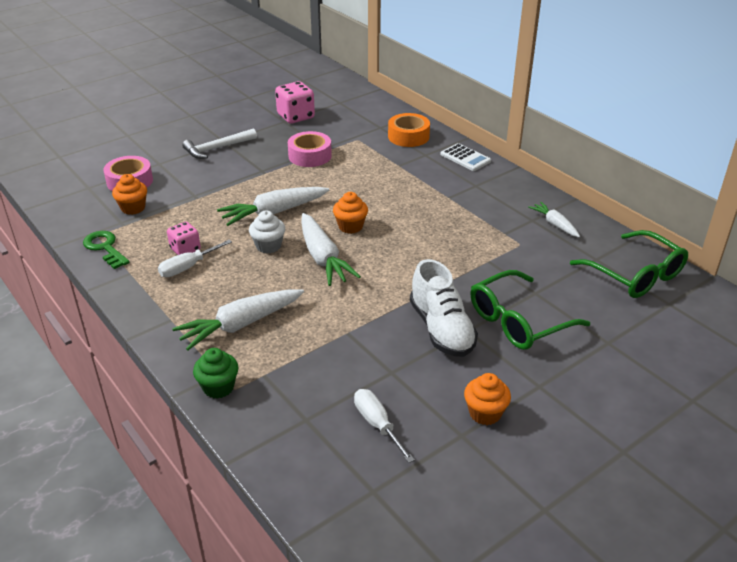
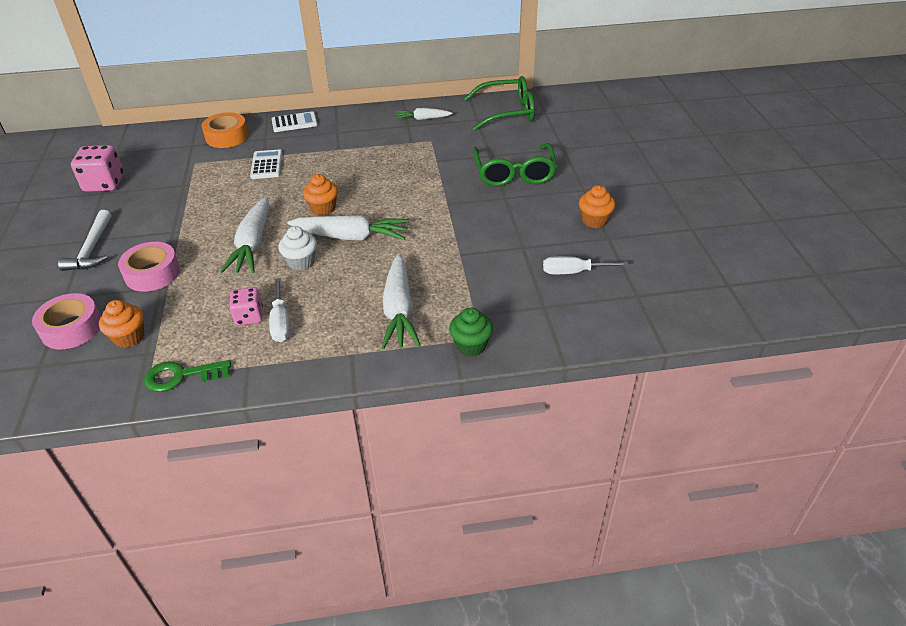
camera: 60 degrees left, 5 degrees up
(310, 156) = (186, 196): pink tape -> pink tape (152, 273)
(387, 172) = (266, 165): none -> white calculator
(441, 329) = (494, 208): white shoe -> none

